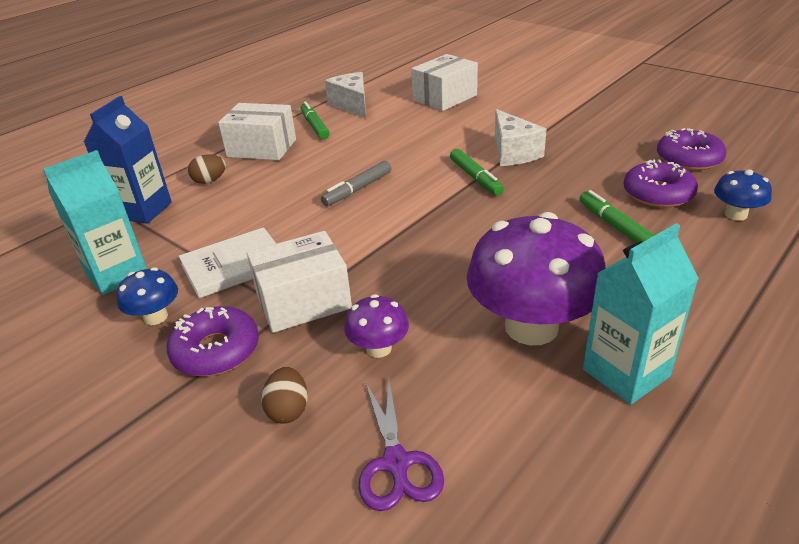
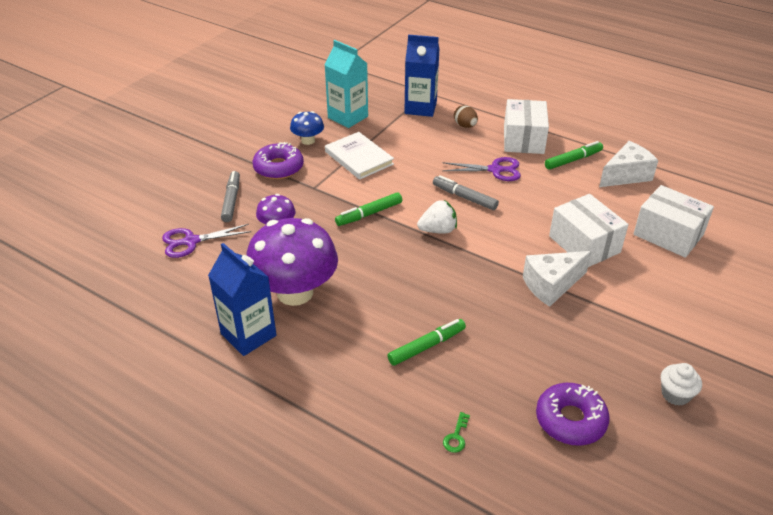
camera: 80 degrees right, 5 degrees up
(288, 410) = (231, 200): brown egg -> grey marker
(303, 301) = (322, 191): white box -> white box (584, 244)
(312, 167) = (496, 170): none -> purple scissors
(415, 209) = (438, 230): none -> white strawberry
(475, 178) = (496, 261): green marker -> green marker (369, 214)
(626, 373) = (248, 335): turquoise carton -> blue carton
(642, 116) = (675, 394): none -> white cupcake
(658, 193) = (488, 383): purple donut -> none
(736, 214) = (456, 436): blue mushroom -> green key

